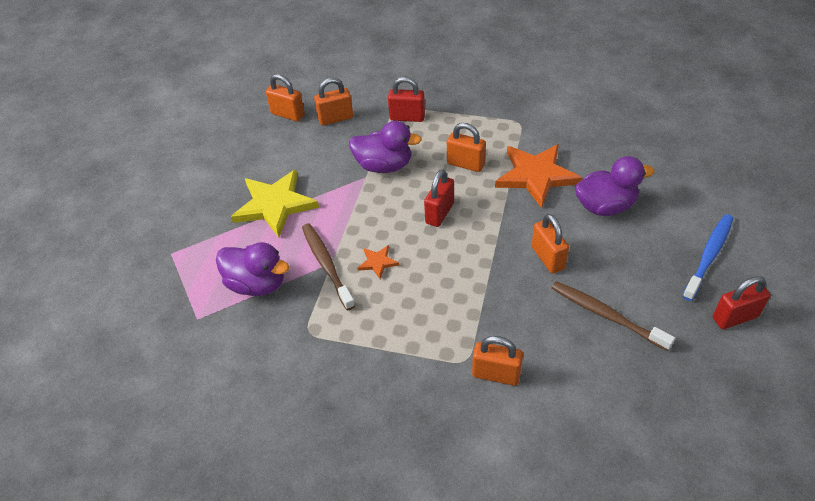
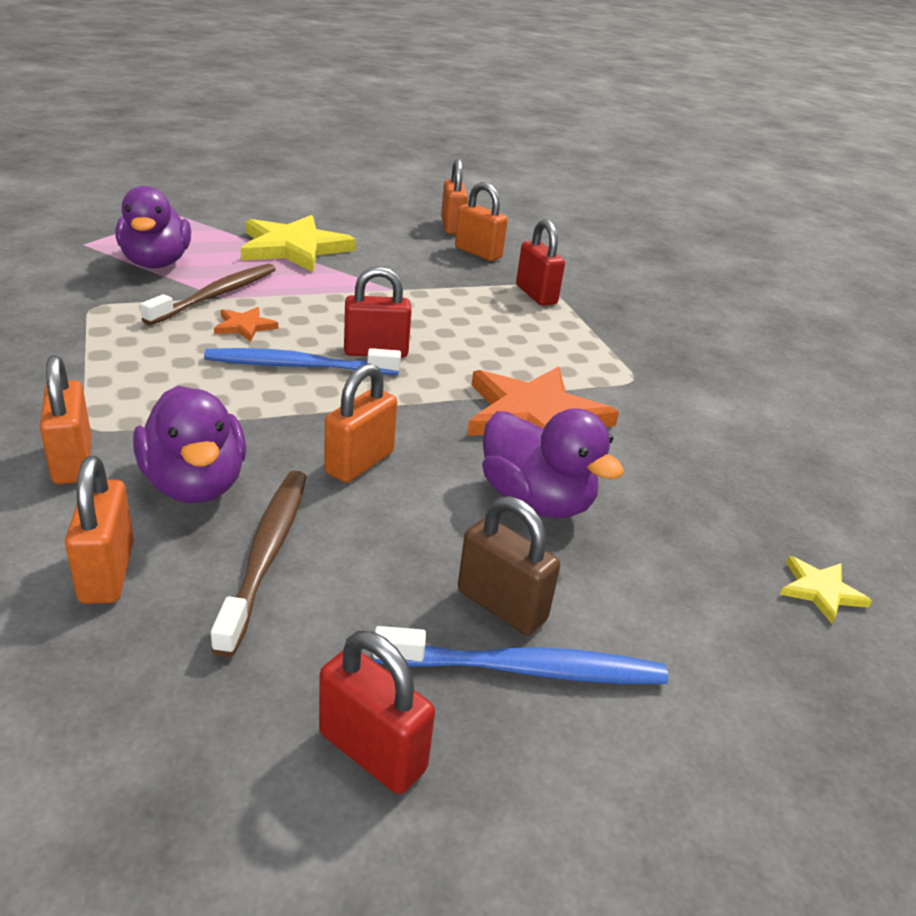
camera: 50 degrees right, 15 degrees down
(384, 166) = (427, 297): purple duck -> purple duck (195, 484)
(439, 252) = (299, 366): none -> blue toothbrush
(466, 164) = (494, 353): orange padlock -> orange padlock (107, 572)
(670, 248) = (501, 606): none -> brown padlock
(697, 148) = (820, 591): none -> yellow star

